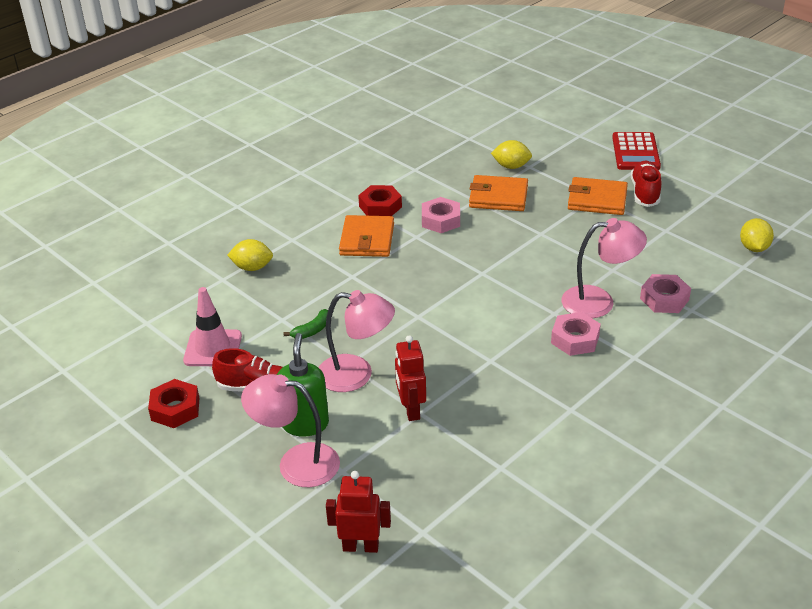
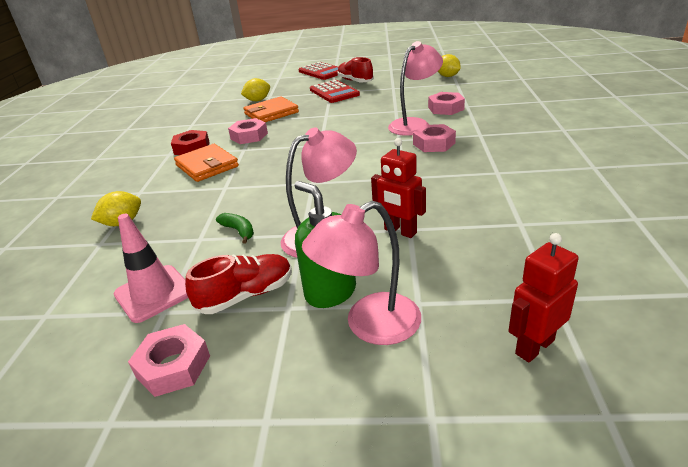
camera: 40 degrees left, 5 degrees down
(175, 409) = (173, 366): red nut -> pink nut
(312, 330) = (239, 231): green banana -> green banana turned 45 degrees counterclockwise
(597, 199) = (334, 92): orange wallet -> red calculator

